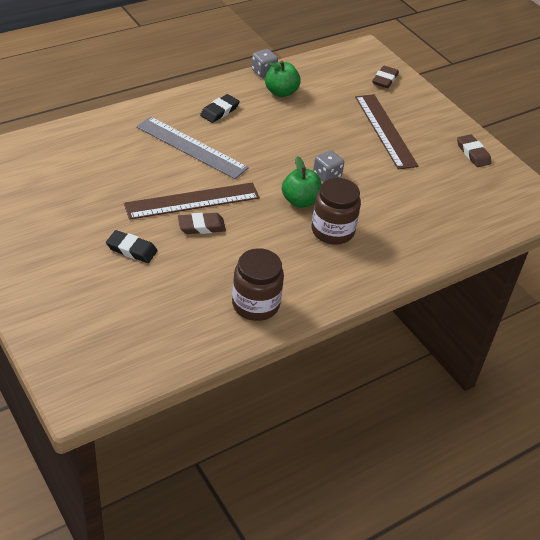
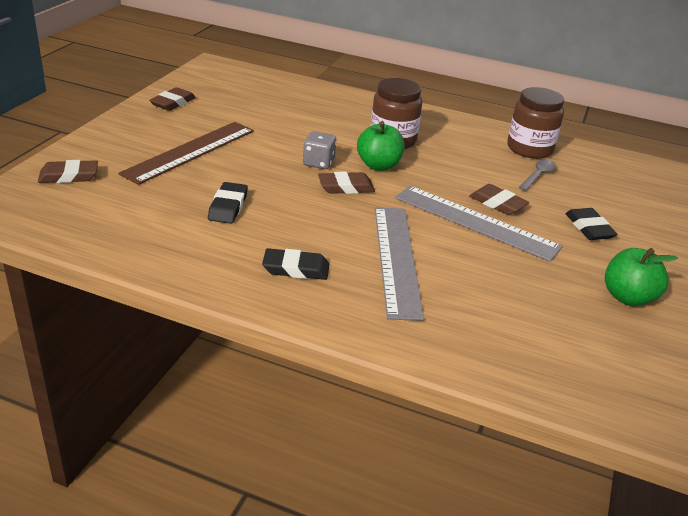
camera: 125 degrees left, 10 degrees down
(192, 201) = (475, 222): brown ruler -> grey ruler
(214, 276) = (538, 175): none -> grey spoon
(263, 72) = (151, 270): grey dice -> none
(281, 92) = (190, 238): green apple -> green apple (628, 297)
(284, 170) = (346, 187): none -> brown eraser
(302, 116) = (228, 207): none -> black eraser

